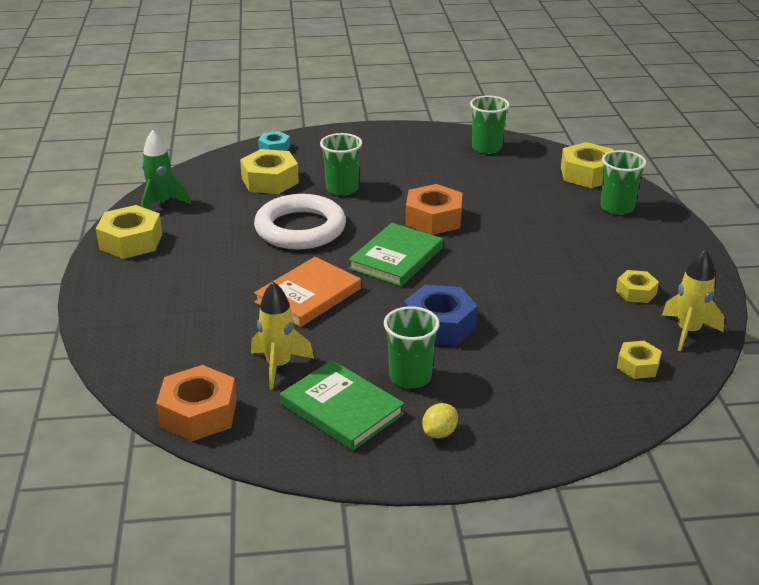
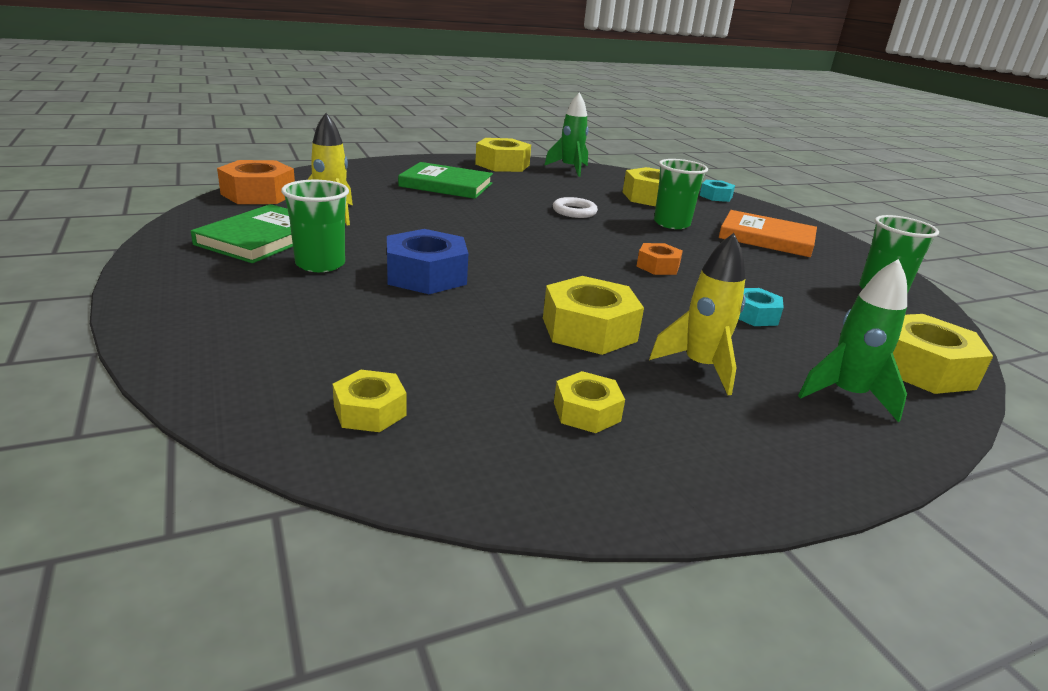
camera: 70 degrees right, 5 degrees down
(300, 228) = (574, 211): white ring -> white ring, size x0.47
(308, 295) = (454, 219): orange book -> orange book (766, 238)
(396, 258) = (552, 251): green book -> green book (446, 185)
(433, 219) = (658, 266): orange nut -> orange nut, size x0.58
(439, 433) = (215, 280): yellow lemon -> none
(518, 204) = (754, 315): none -> turquoise nut
(537, 270) = (589, 329): none -> yellow nut
(617, 207) = (846, 395): green cup -> green rocket
(688, 332) = (489, 467): yellow rocket -> yellow rocket (700, 367)

